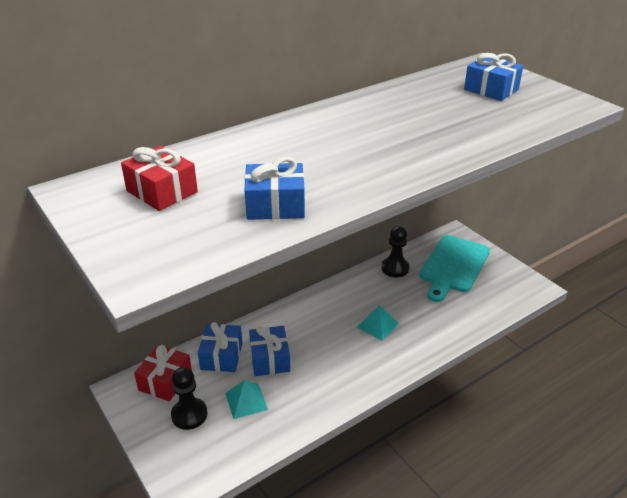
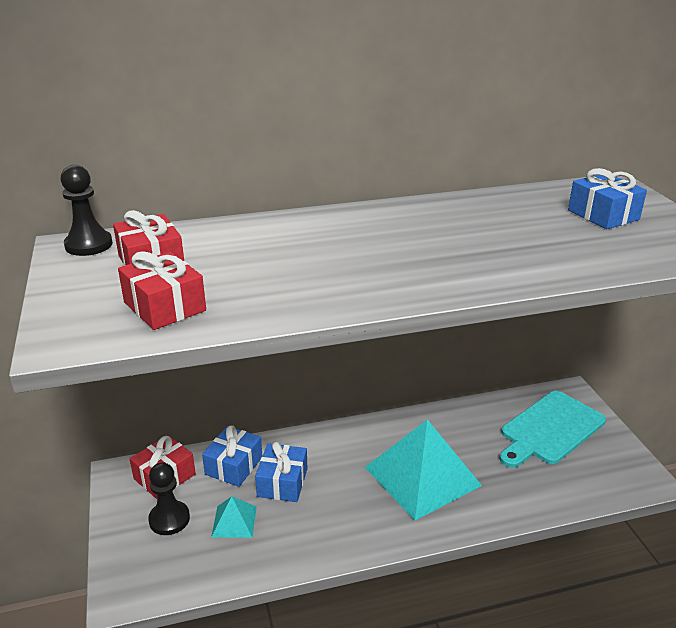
camera: 20 degrees right, 5 degrees down
(206, 228) = (164, 306): none -> red gift
(275, 205) = (252, 297): blue gift -> none
(377, 325) = (422, 476): turquoise pyramid -> turquoise pyramid, size x2.22
(395, 268) = (475, 416): black pawn -> black pawn (89, 245)

